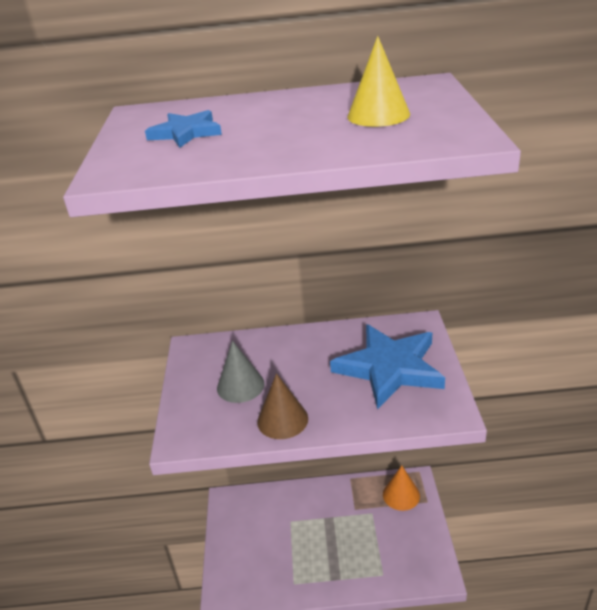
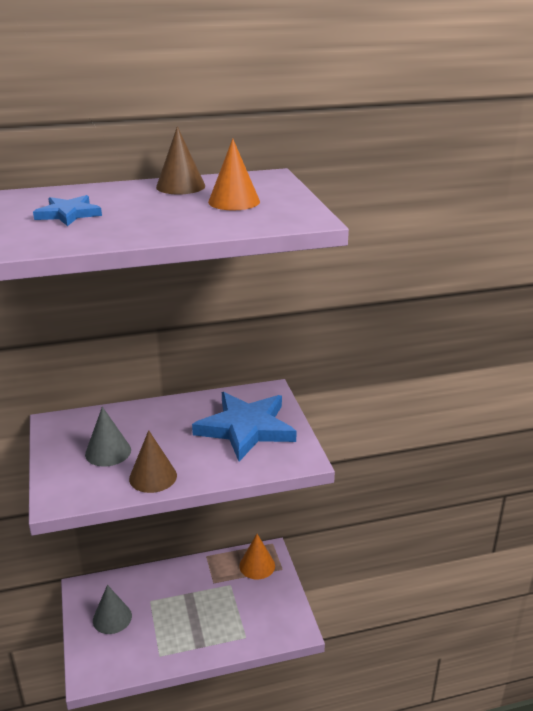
camera: 15 degrees left, 5 degrees down
(252, 535) = (112, 618): none -> grey cone
(320, 97) = (180, 186): none -> brown cone
(378, 115) = (234, 201): yellow cone -> orange cone

